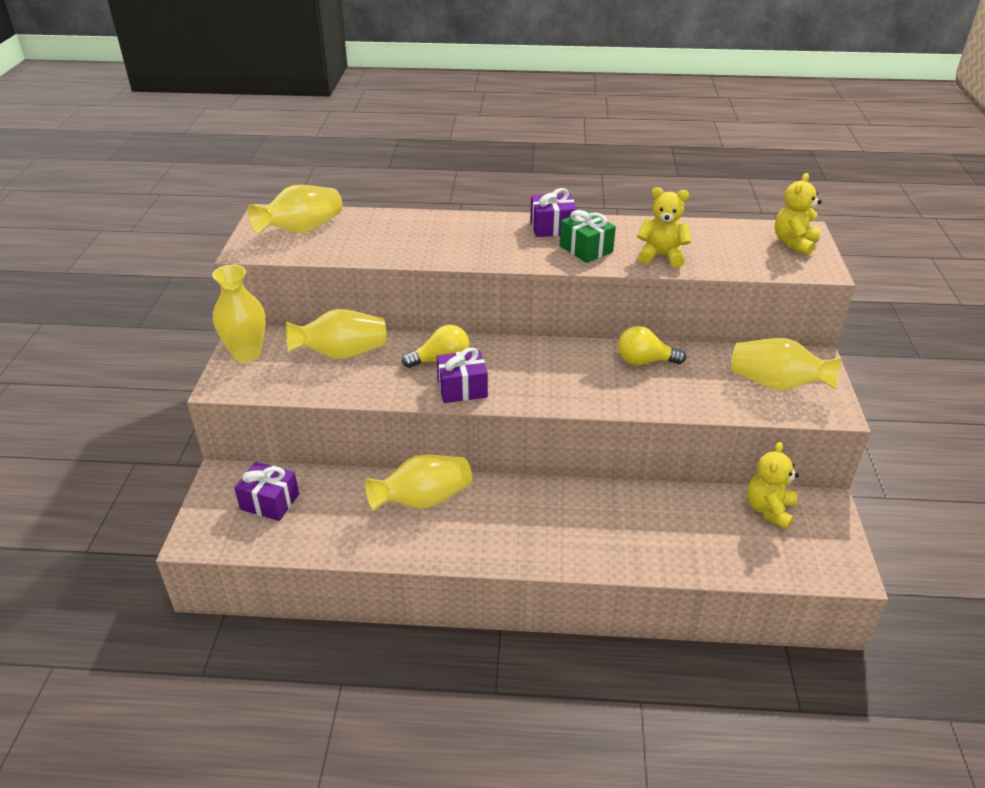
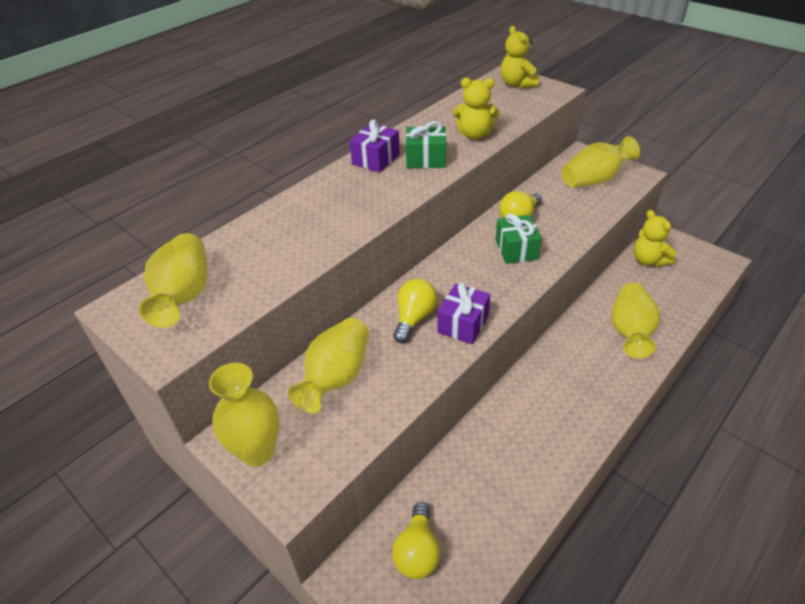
camera: 50 degrees left, 5 degrees up
(270, 502) = (417, 551): purple gift -> yellow light bulb
(423, 500) = (505, 432): yellow vase -> yellow vase (630, 332)
(594, 378) = (516, 249): none -> green gift
(661, 256) = (474, 135): yellow teddy bear -> yellow teddy bear turned 135 degrees counterclockwise

